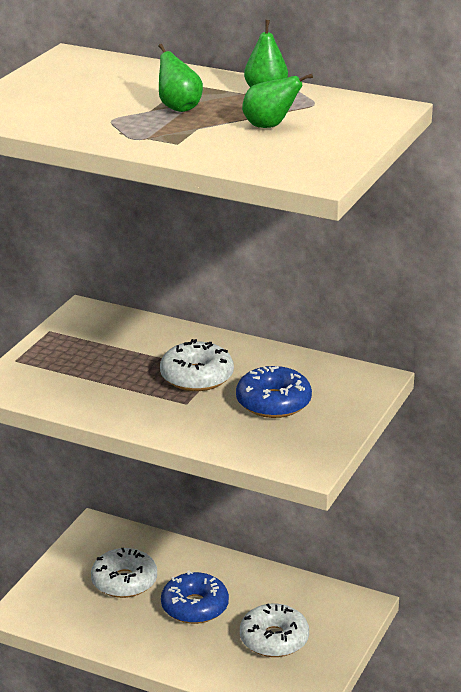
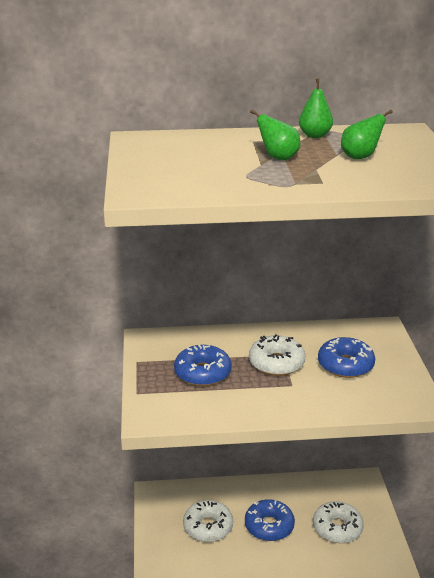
camera: 30 degrees left, 0 degrees up
(104, 362) = (202, 373): none -> blue donut

